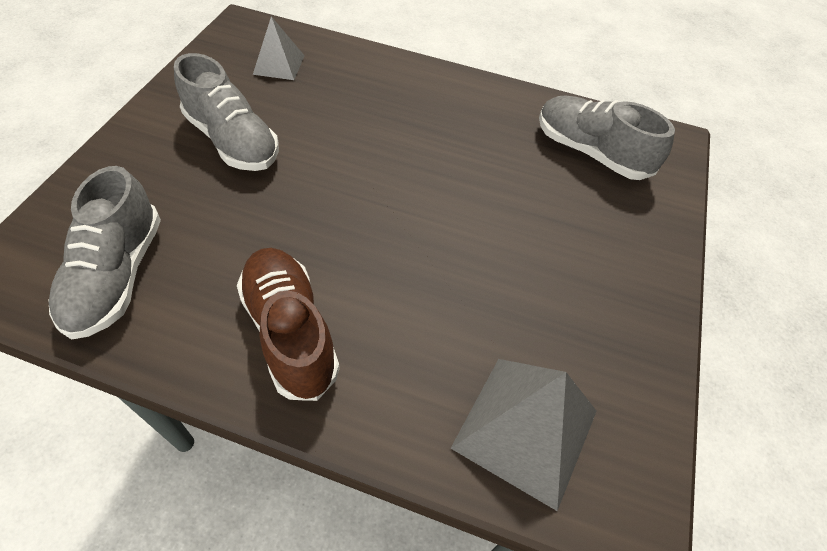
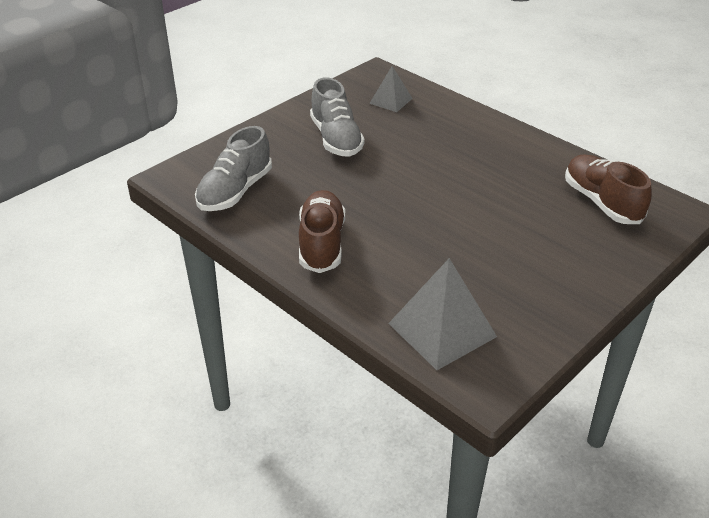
camera: 30 degrees right, 15 degrees down
(590, 152) = (601, 202): grey shoe -> brown shoe

